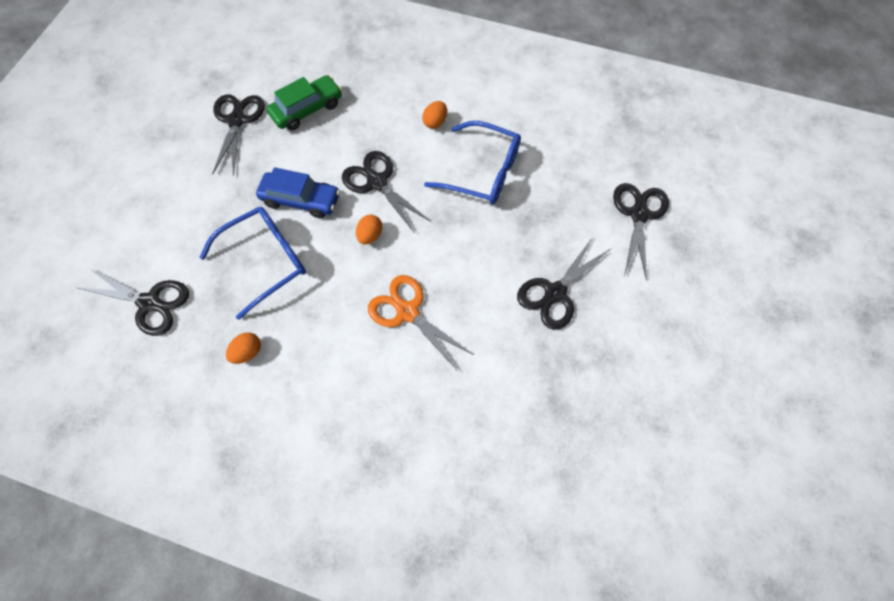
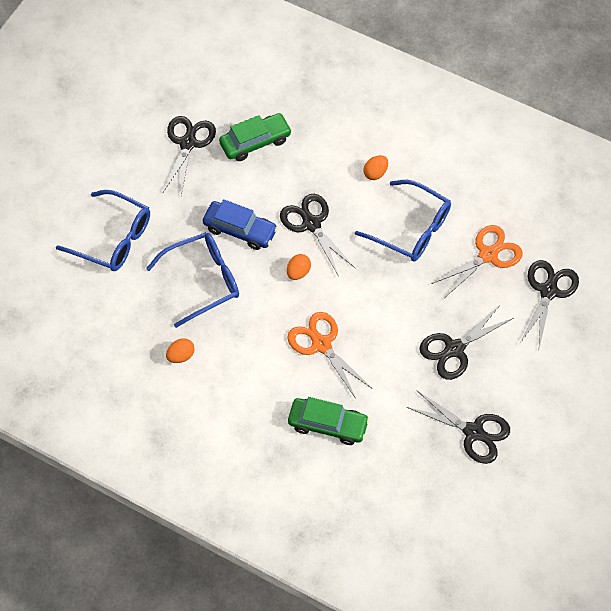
camera: 10 degrees right, 5 degrees down
(150, 303) = (100, 301): black scissors -> black scissors (473, 432)
(162, 230) = (114, 239): none -> blue glasses
(430, 407) = (328, 425): none -> green car
(567, 186) = (488, 255): none -> orange scissors

